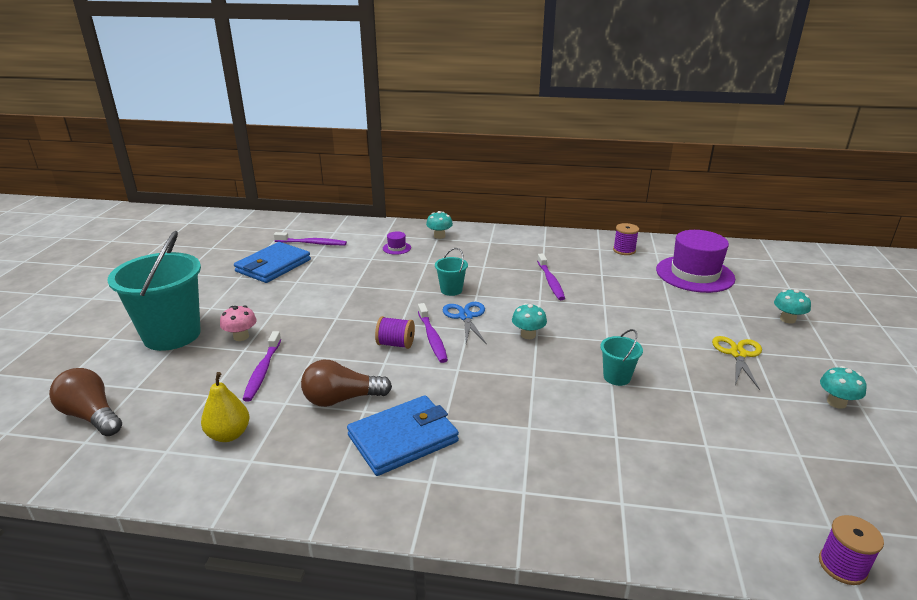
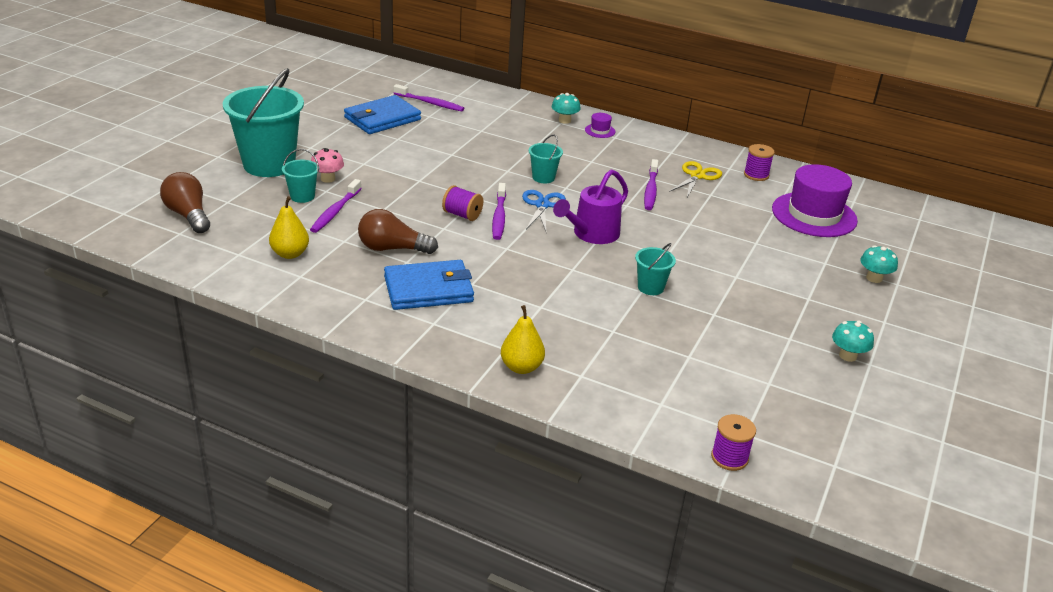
camera: 15 degrees right, 5 degrees up
(220, 362) = (302, 196): none -> turquoise bucket
(396, 248) = (512, 124): purple hat -> purple hat (600, 131)
(528, 335) = (592, 234): turquoise mushroom -> purple watering can
(555, 512) = (521, 367): none -> yellow pear
(738, 354) = (789, 296): yellow scissors -> yellow scissors (697, 176)

